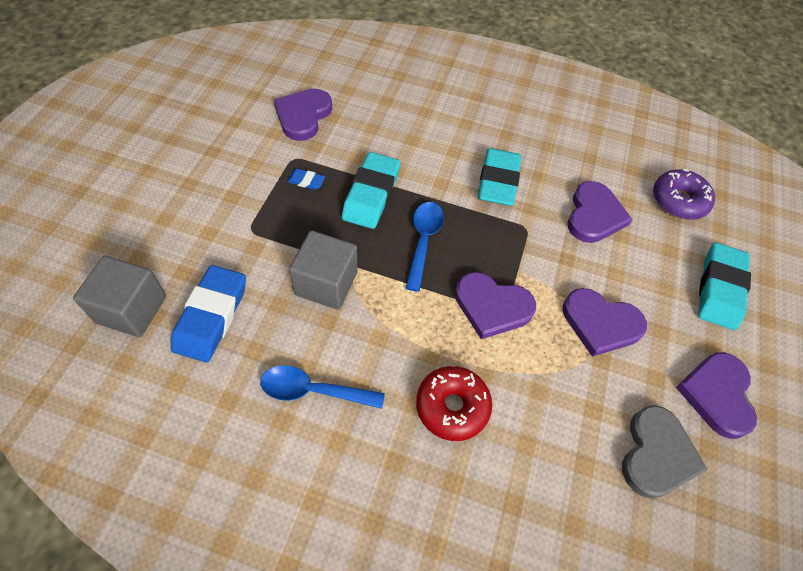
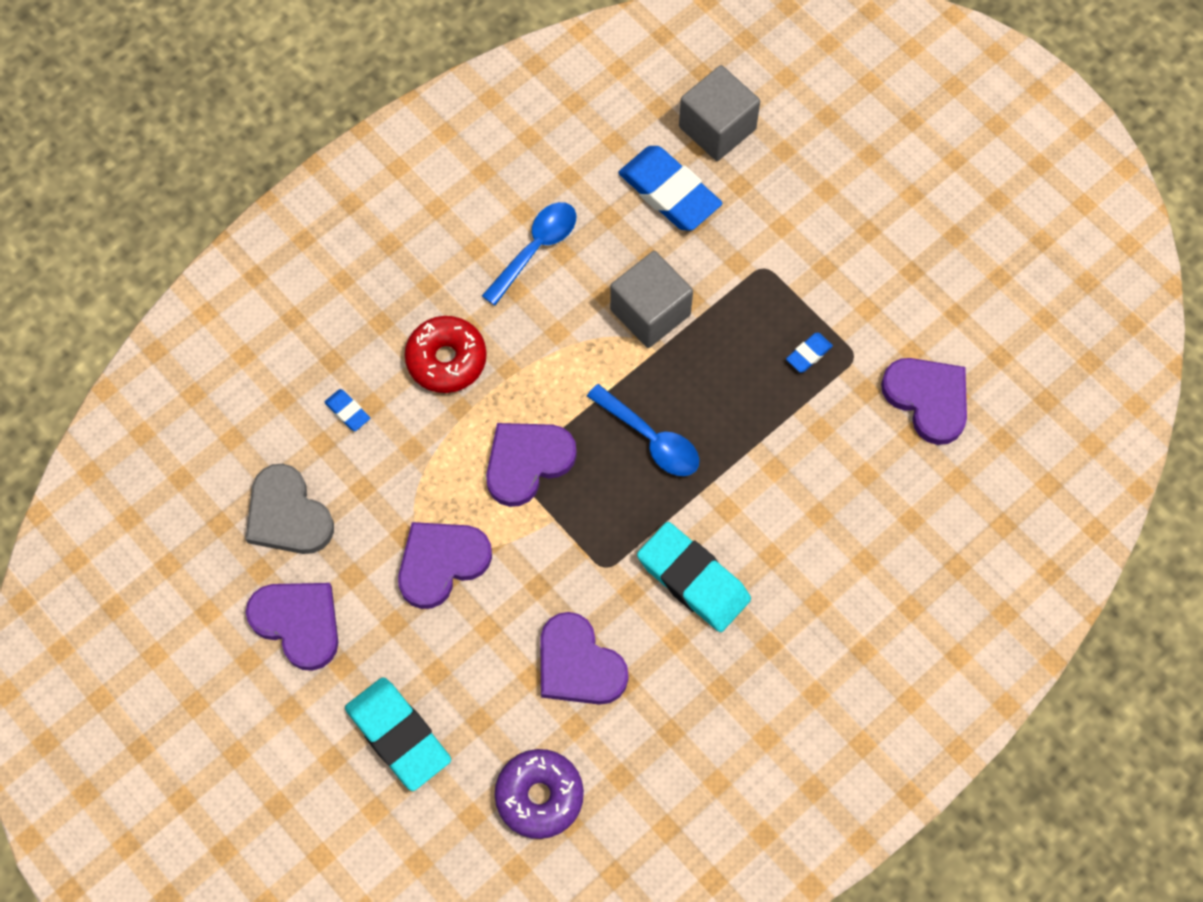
camera: 125 degrees right, 10 degrees up
(371, 194) = (750, 417): turquoise eraser -> none
(546, 460) = (347, 412): none -> blue eraser

